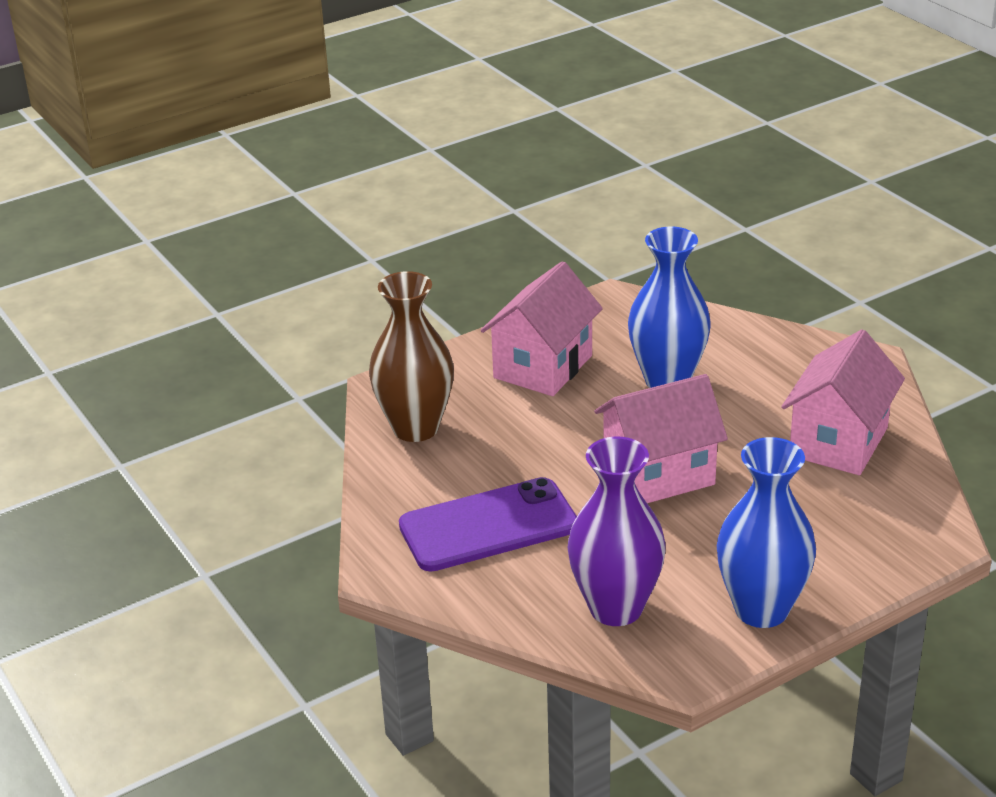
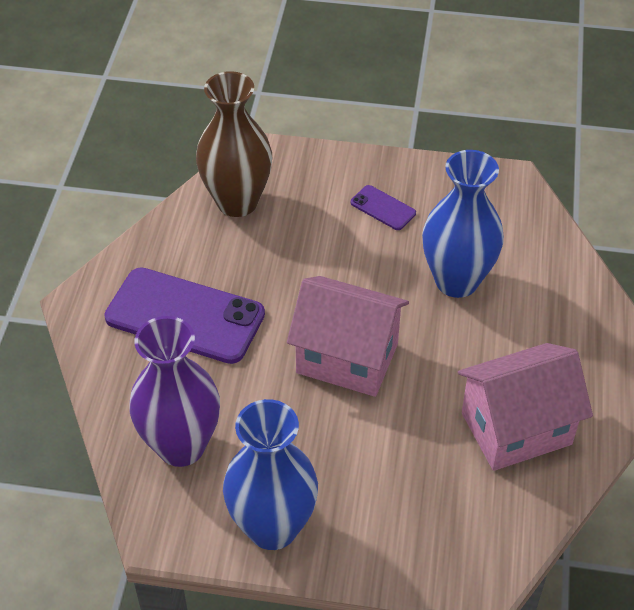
camera: 40 degrees right, 15 degrees up
(543, 367) = (383, 208): pink house -> purple phone

